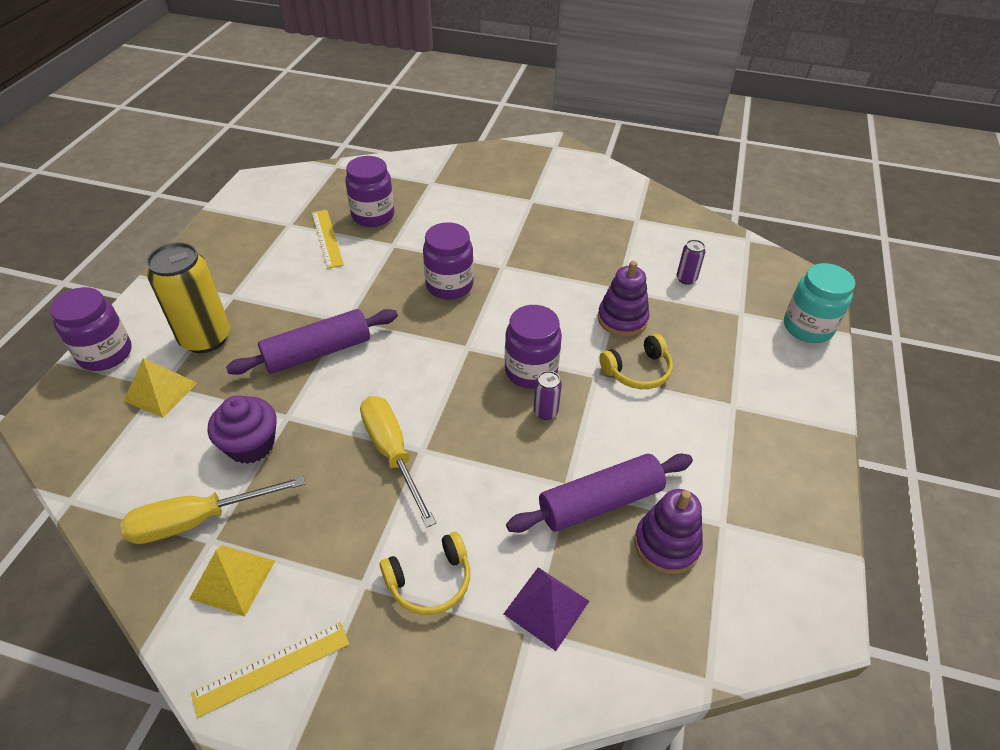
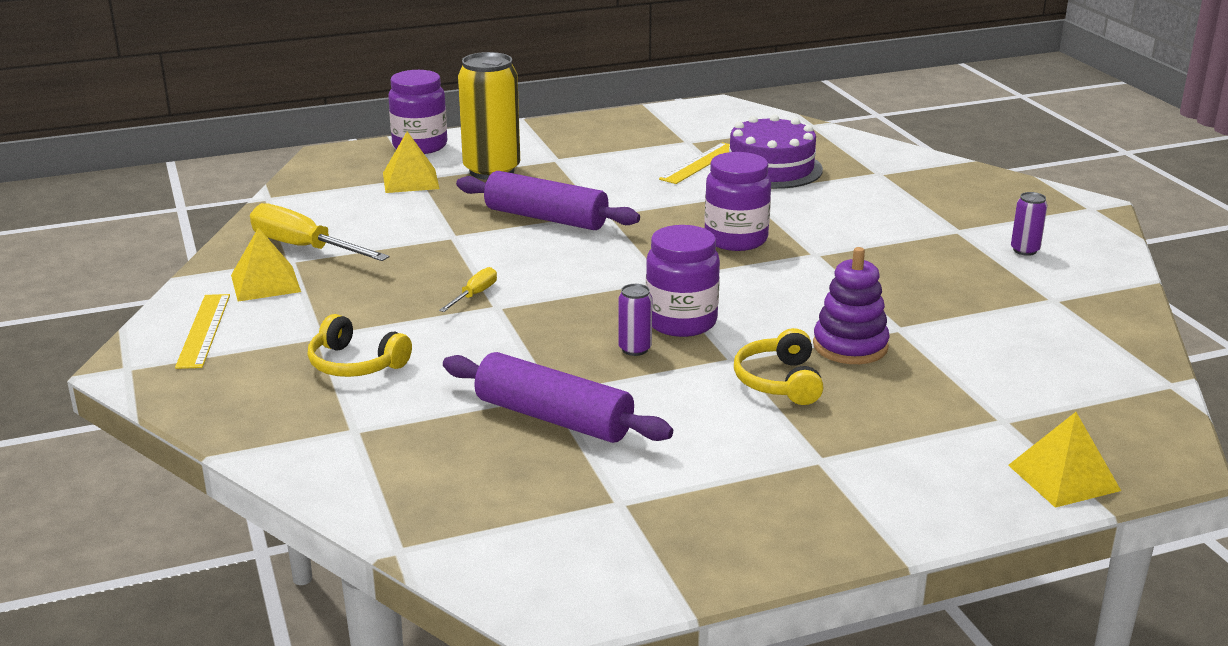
camera: 55 degrees right, 20 degrees down
(251, 445) = (403, 235): purple cupcake -> none
(272, 668) = (203, 330): yellow ruler -> yellow ruler turned 60 degrees clockwise
(373, 215) = (771, 168): purple jar -> purple cake
(392, 453) = (474, 295): yellow screwdriver -> yellow screwdriver, size x0.50
(546, 607) = (390, 430): purple pyramid -> none
(637, 371) = (779, 381): yellow headphones -> yellow headphones turned 60 degrees clockwise
(666, 544) = (546, 474): purple stacking toy -> none
(686, 279) = (999, 364): purple can -> purple can (1025, 250)
(807, 327) = (1063, 477): turquoise jar -> yellow pyramid

